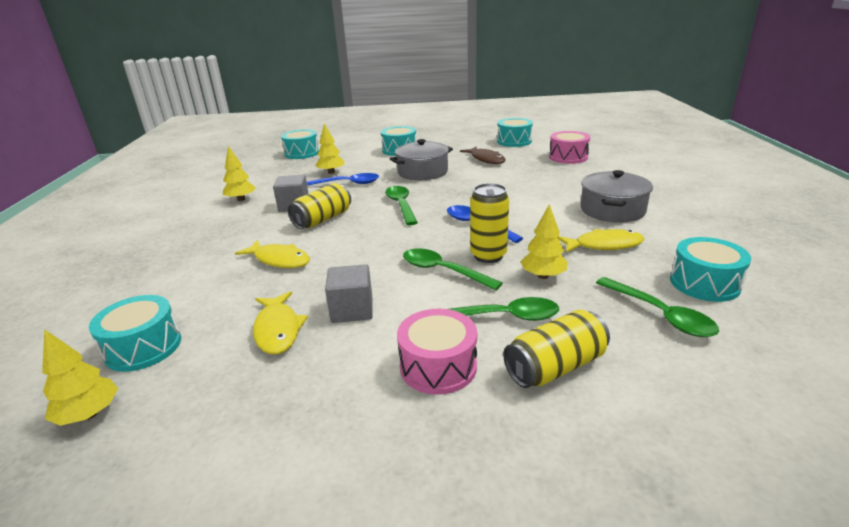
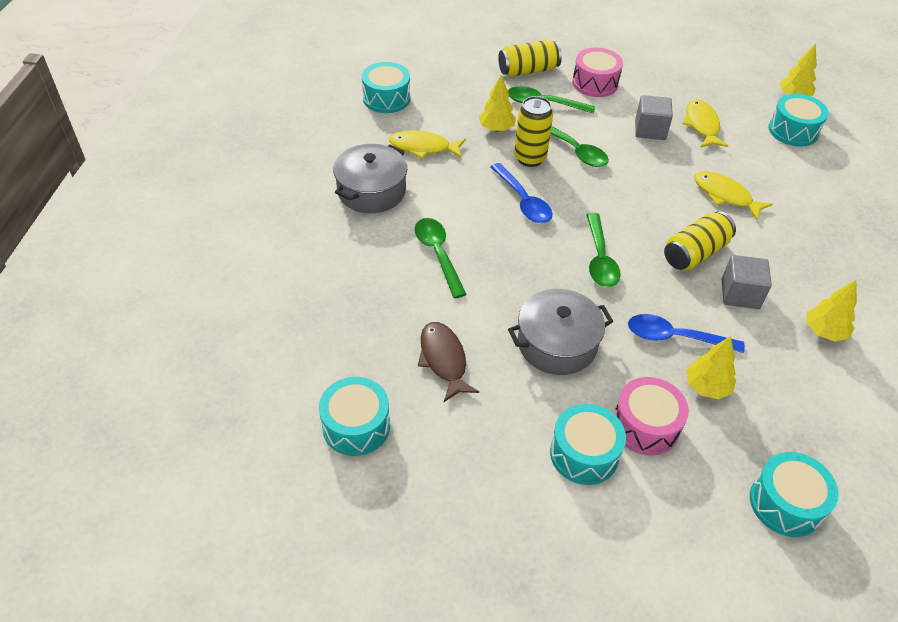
camera: 170 degrees left, 20 degrees up
(568, 157) = (316, 329): pink drum -> pink drum (645, 426)
(660, 315) = (441, 85): green spoon -> green spoon (438, 254)

